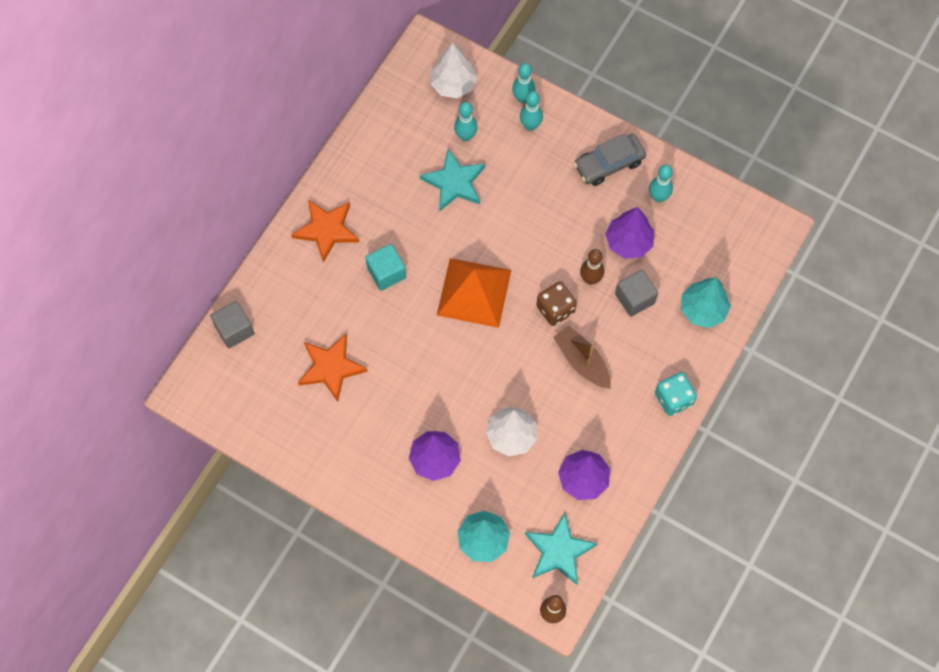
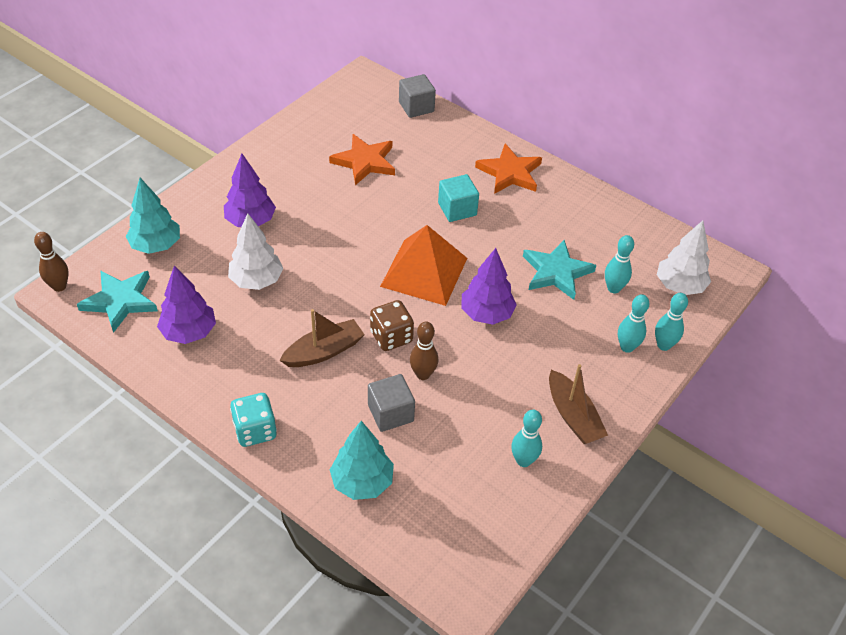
camera: 95 degrees right, 20 degrees down
(609, 164) = (573, 416): grey car -> brown boat
(628, 242) = (465, 419): purple tree -> purple tree (486, 314)

